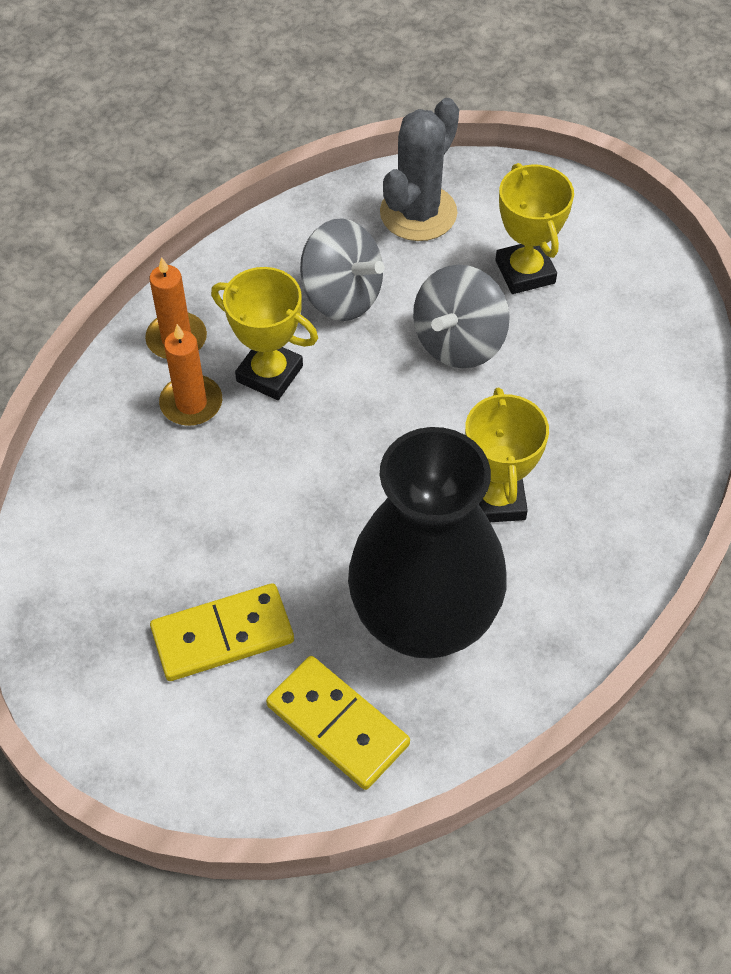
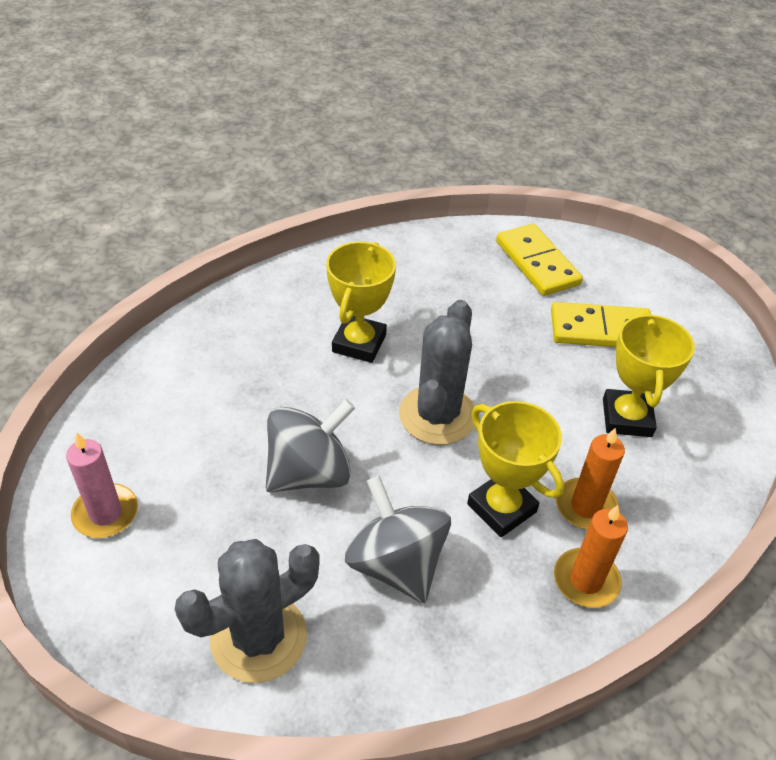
camera: 160 degrees left, 10 degrees down
(369, 444) = (437, 415): none -> grey cactus
(424, 620) = (454, 294): black vase -> none
(525, 272) = (198, 519): yellow trophy -> yellow trophy (626, 418)
(602, 250) = (106, 513): none -> pink candle

